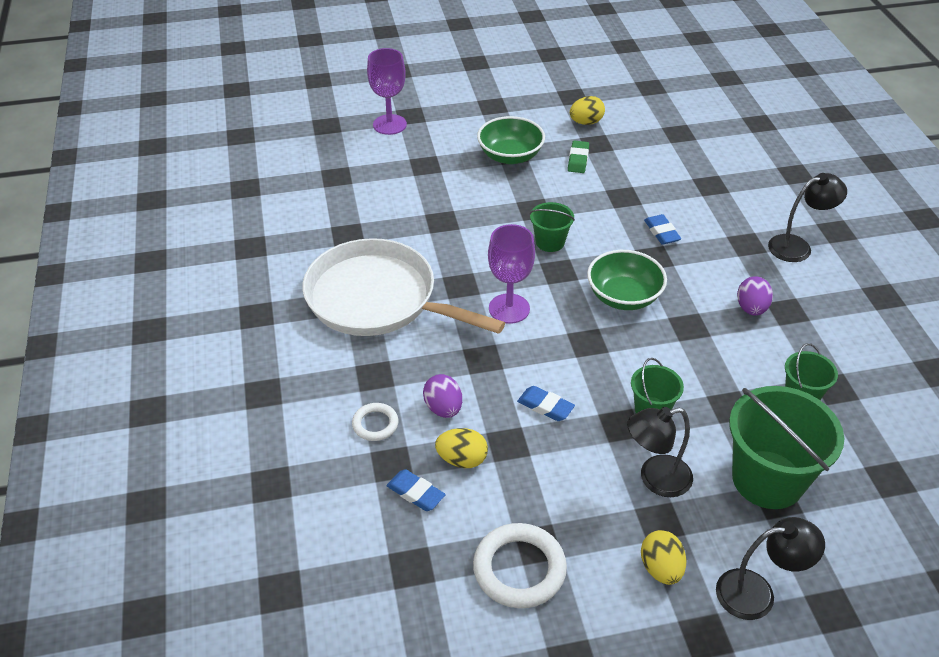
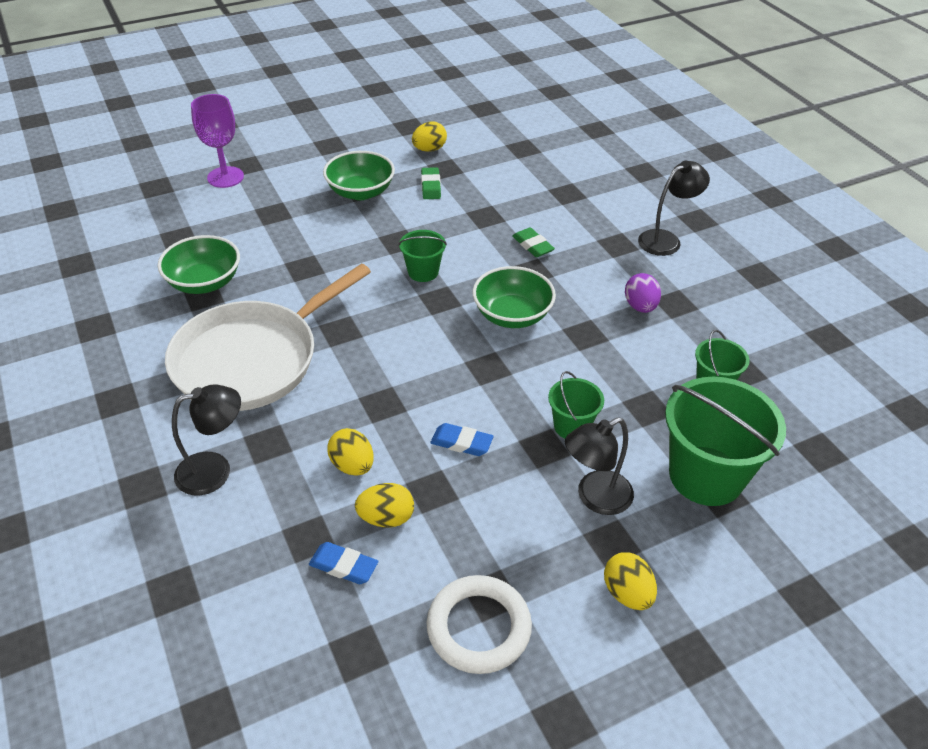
camera: 15 degrees left, 0 degrees up
(351, 221) = (204, 282): none -> green bowl
(375, 424) = (280, 497): white ring -> none
(377, 299) = (252, 360): white pan -> white pan turned 60 degrees counterclockwise
(443, 408) = (352, 465): purple egg -> yellow egg
(509, 308) = (397, 346): purple goblet -> none
(661, 232) = (532, 245): blue eraser -> green eraser
(757, 593) = (731, 598): black lamp -> black lamp (215, 470)

